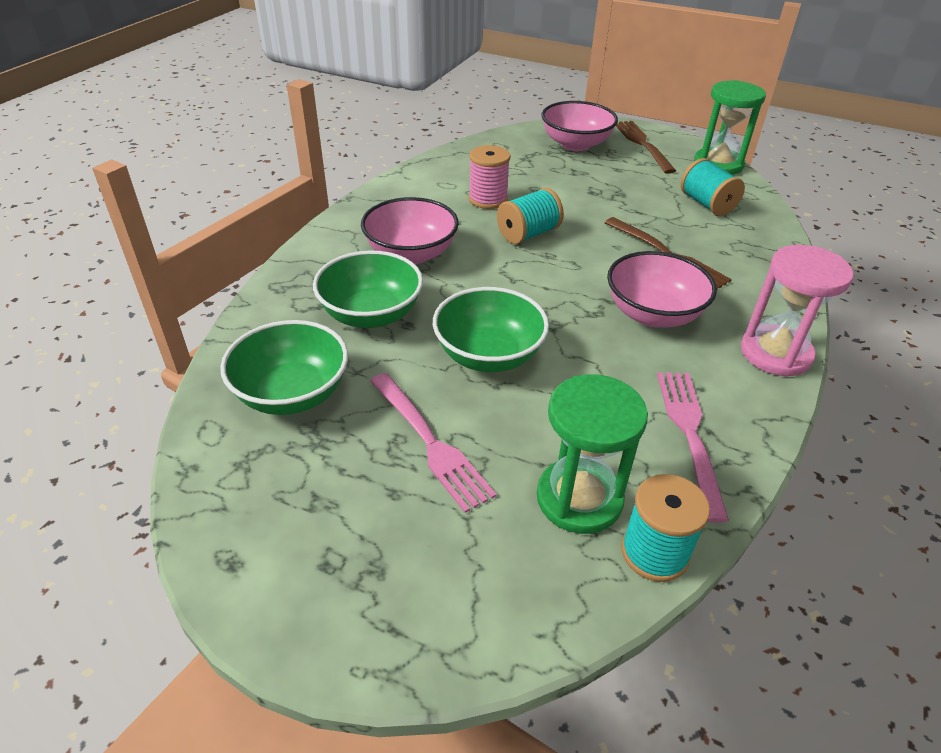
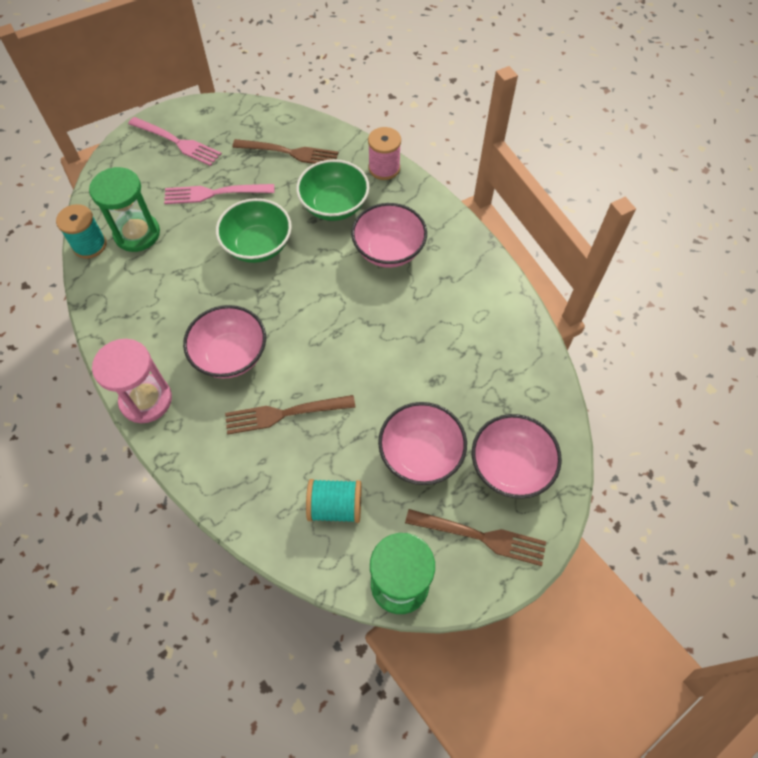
camera: 120 degrees right, 20 degrees up
(292, 394) = (289, 153): green bowl -> brown fork
(488, 199) = (439, 333): pink spool -> pink spool (384, 168)
(528, 234) = (372, 334): turquoise spool -> none
(614, 180) = (420, 454): none -> pink bowl
(690, 434) = (131, 304): pink fork -> pink fork (177, 142)

